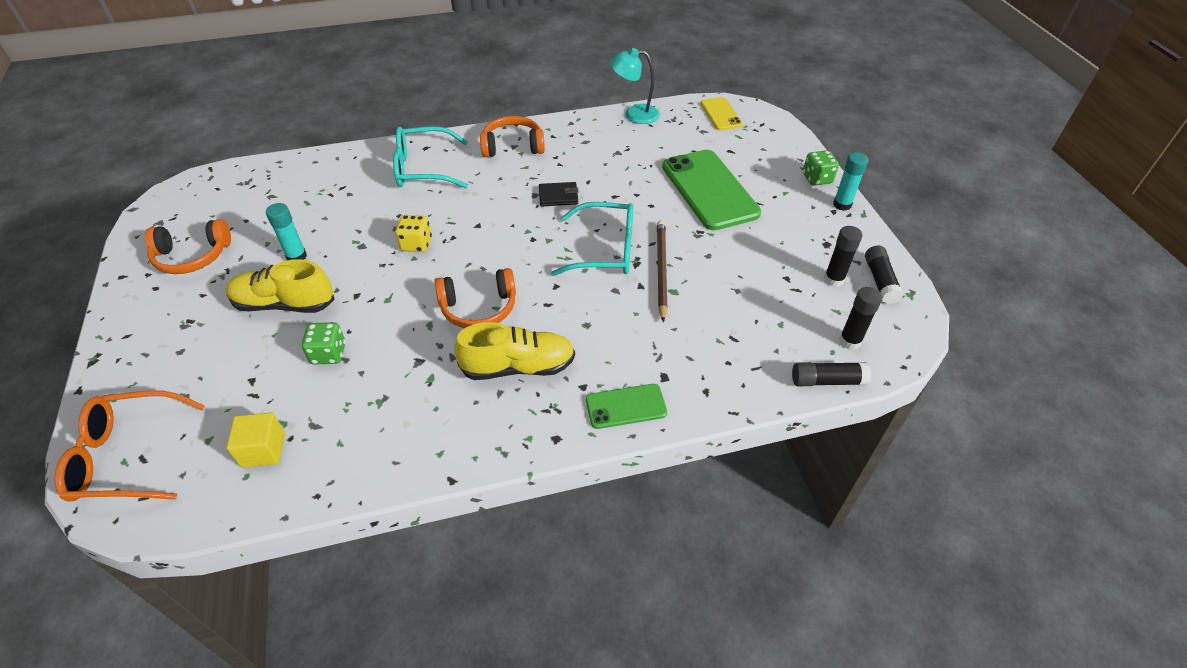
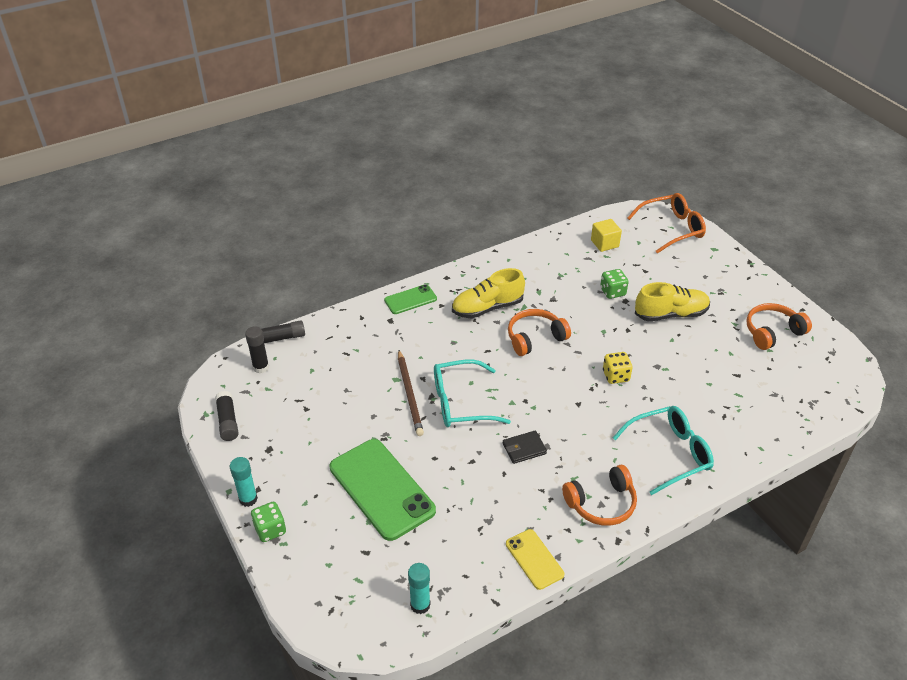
camera: 165 degrees right, 5 degrees down
(296, 257) = (697, 347): turquoise glue stick -> turquoise glue stick (420, 605)
(634, 114) = (489, 590): turquoise lamp -> none
(721, 114) = (383, 617): yellow phone -> yellow phone (534, 559)
(834, 279) = (266, 415): black glue stick -> none

